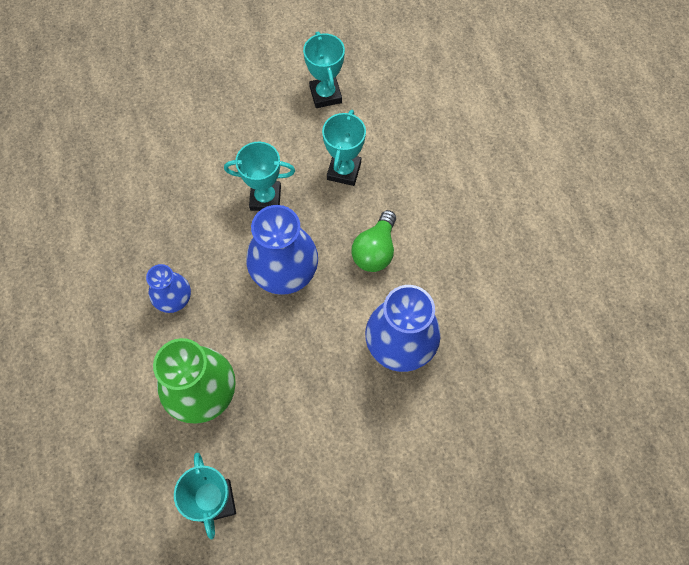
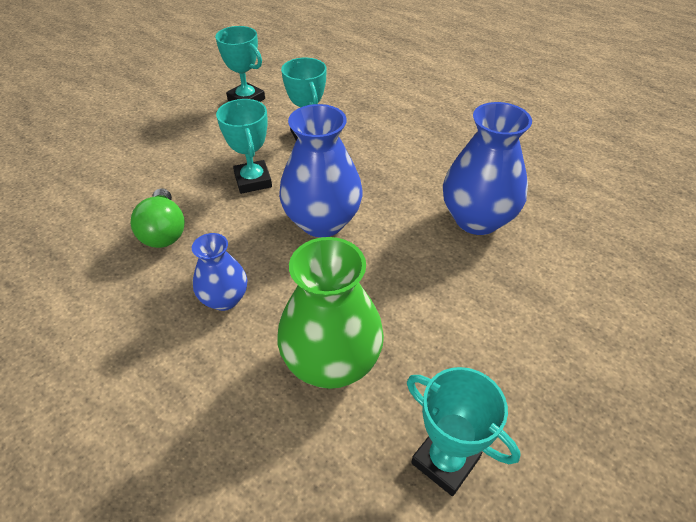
camera: 35 degrees left, 20 degrees down
(265, 198) = (253, 181): turquoise trophy -> turquoise trophy turned 75 degrees counterclockwise
(375, 251) = (387, 170): green light bulb -> green light bulb (164, 231)

